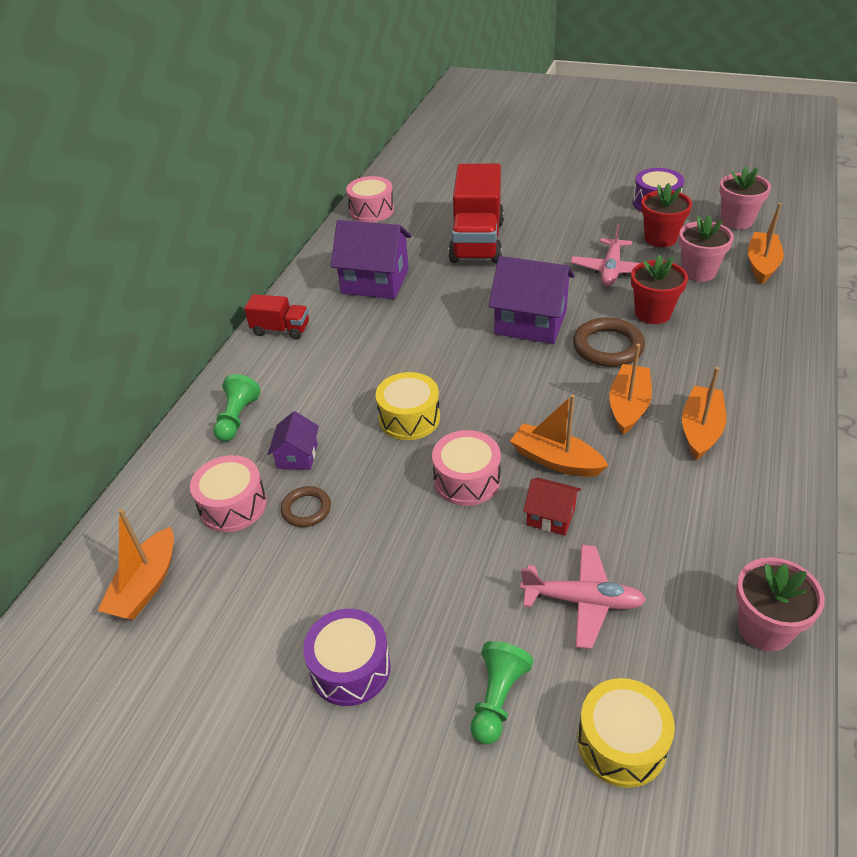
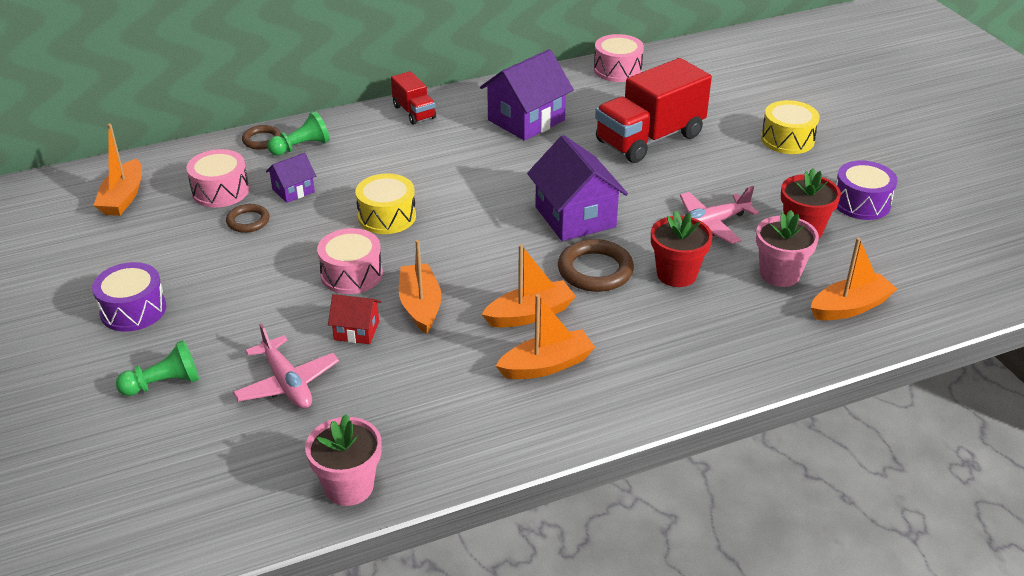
camera: 45 degrees right, 5 degrees down
(146, 585) = (123, 197): orange boat -> orange boat turned 60 degrees counterclockwise
(190, 438) = (262, 140): none -> brown ring
(375, 281) = (526, 120): purple house -> purple house turned 75 degrees clockwise
(551, 516) = (356, 330): red house -> red house turned 60 degrees counterclockwise
(621, 743) = (176, 456): yellow drum -> yellow drum (787, 139)
(736, 221) = (906, 263): pink flower pot -> none

